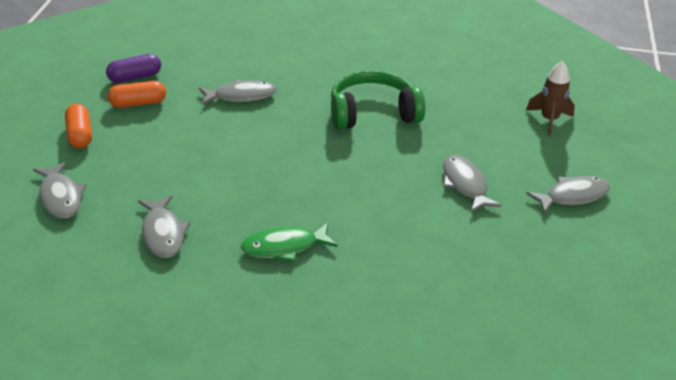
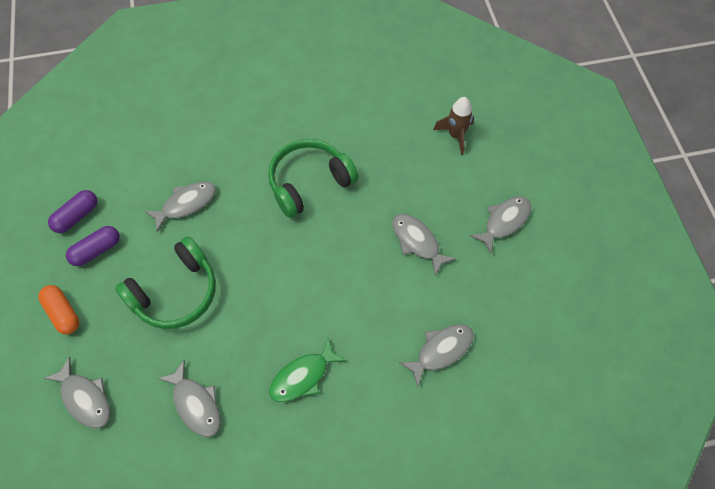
camera: 20 degrees left, 25 degrees up
(138, 103) = (97, 250): orange capsule -> purple capsule
(193, 151) = (176, 292): none -> green headphones
(447, 273) = (441, 351): none -> grey fish

